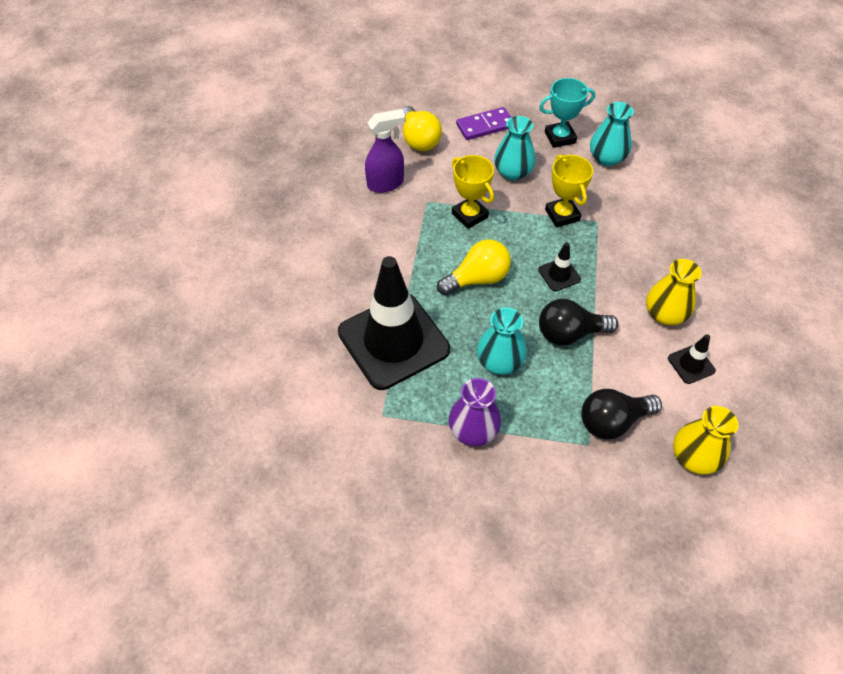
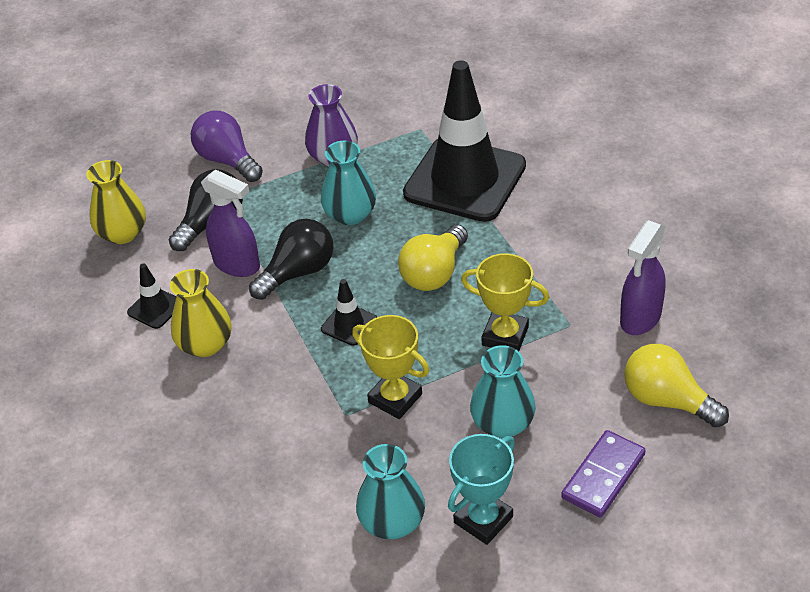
camera: 150 degrees right, 10 degrees down
(565, 487) = (227, 160): none -> purple light bulb
(611, 367) = (237, 265): none -> purple spray bottle

